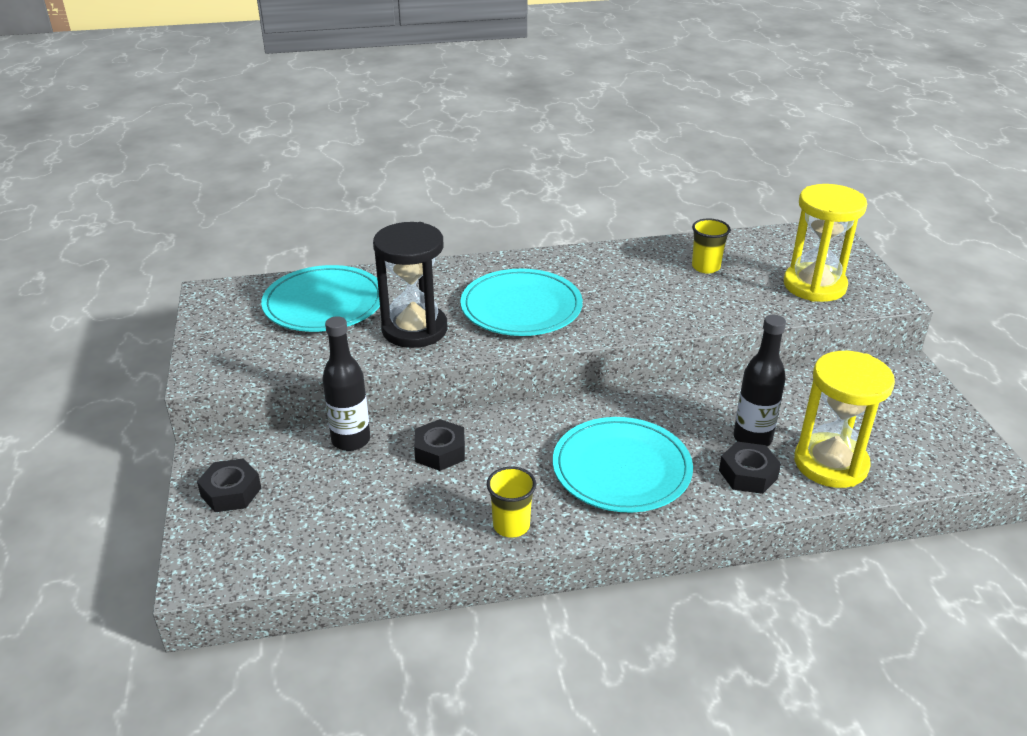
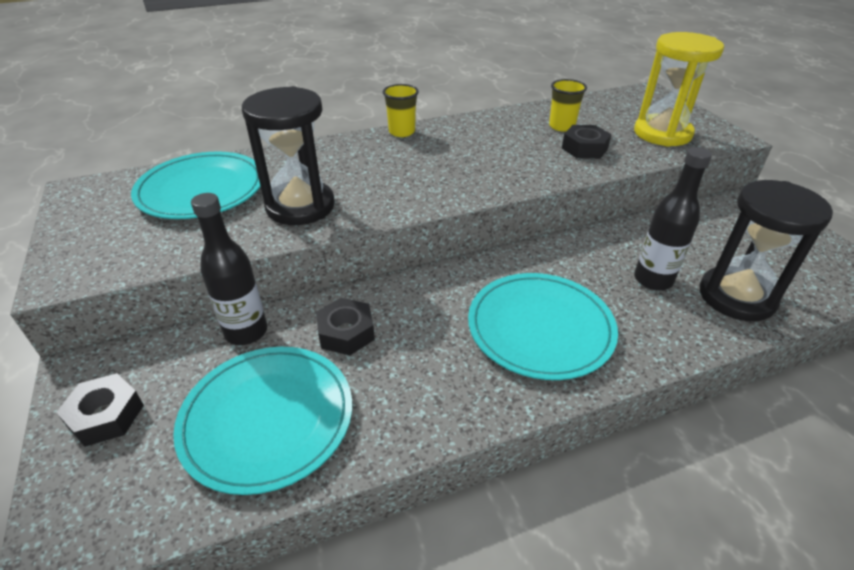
camera: 10 degrees left, 5 degrees up
(511, 526) = (443, 413): yellow cup -> yellow cup (401, 132)
(521, 307) = (404, 175): turquoise plate -> turquoise plate (267, 419)
(748, 474) = (665, 318): black nut -> black nut (584, 148)
(830, 463) = (736, 297): yellow hourglass -> black hourglass

